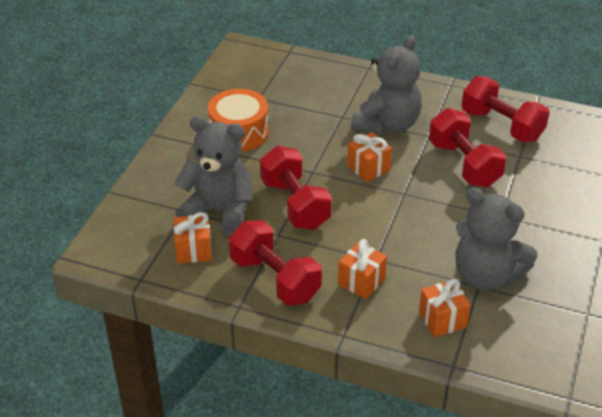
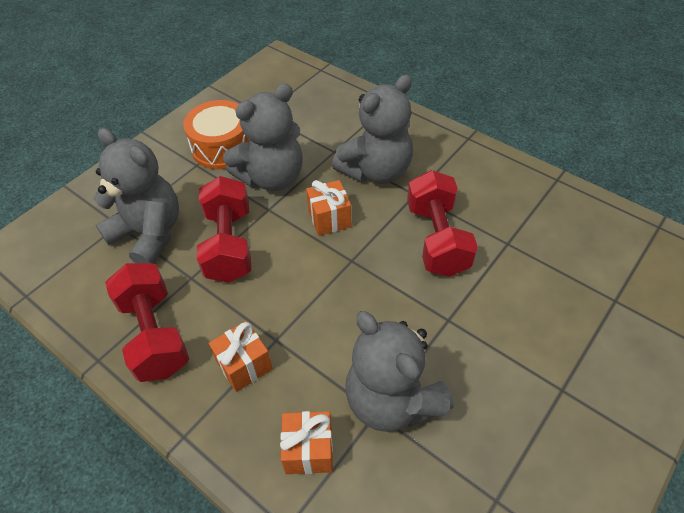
camera: 20 degrees right, 10 degrees up
(193, 250) = (97, 274): orange gift -> none
(300, 147) = (272, 178): none -> grey teddy bear
(501, 126) = (503, 199): red dumbbell -> none

